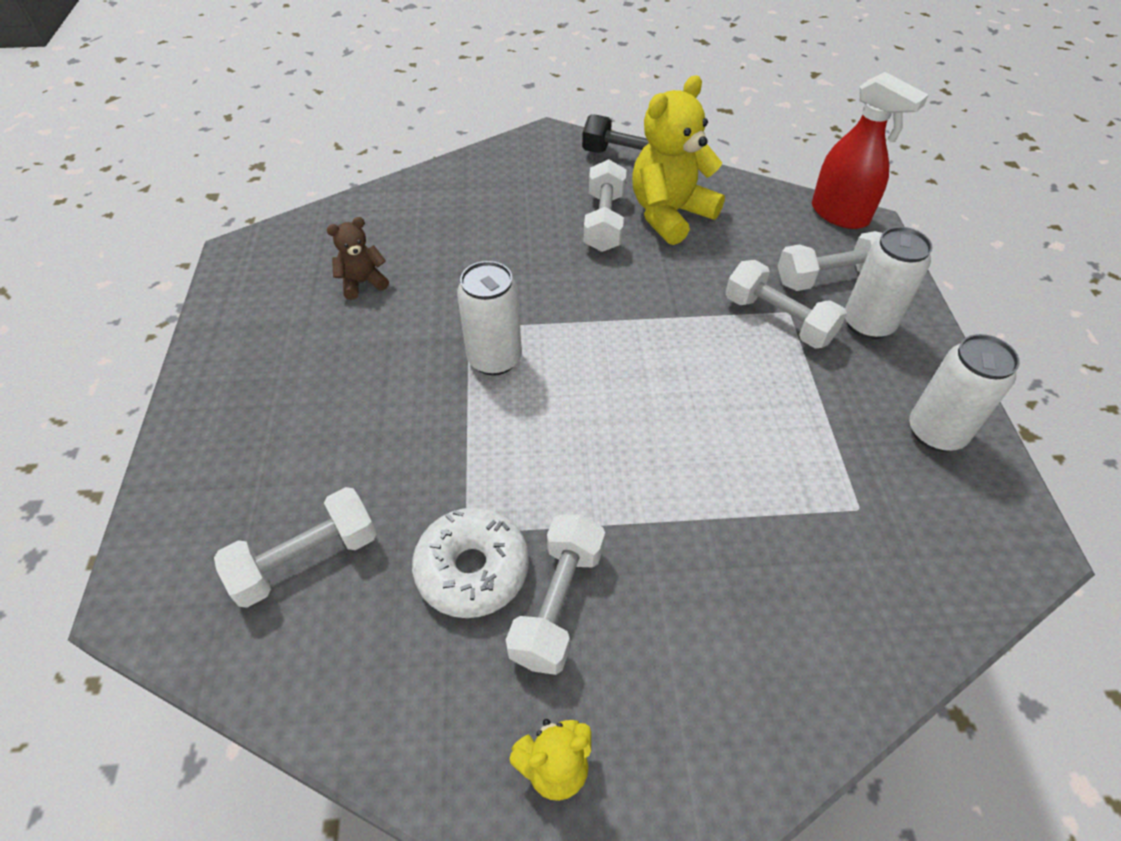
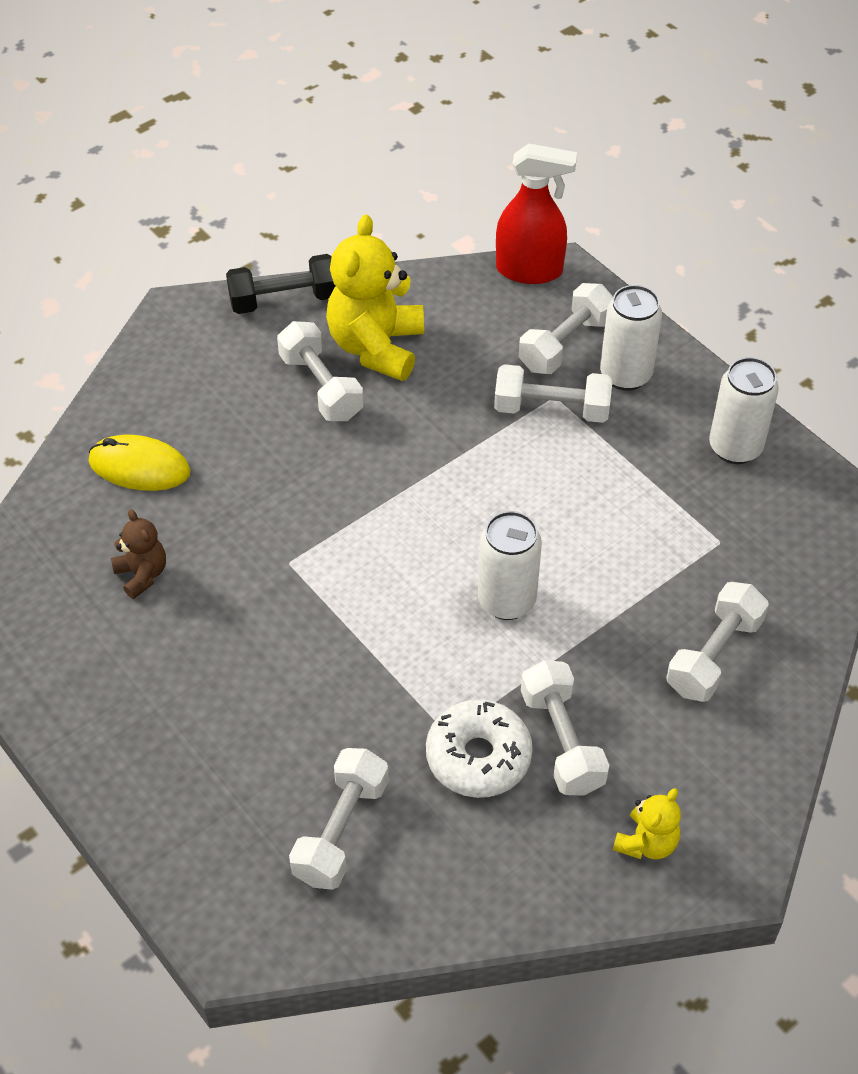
camera: 35 degrees left, 0 degrees up
(362, 283) = (142, 574): brown teddy bear -> brown teddy bear turned 120 degrees clockwise
(430, 215) = (139, 467): none -> yellow mouse
(494, 359) = (340, 579): white can -> white can (506, 601)
(773, 614) = (714, 655): none -> white dumbbell

